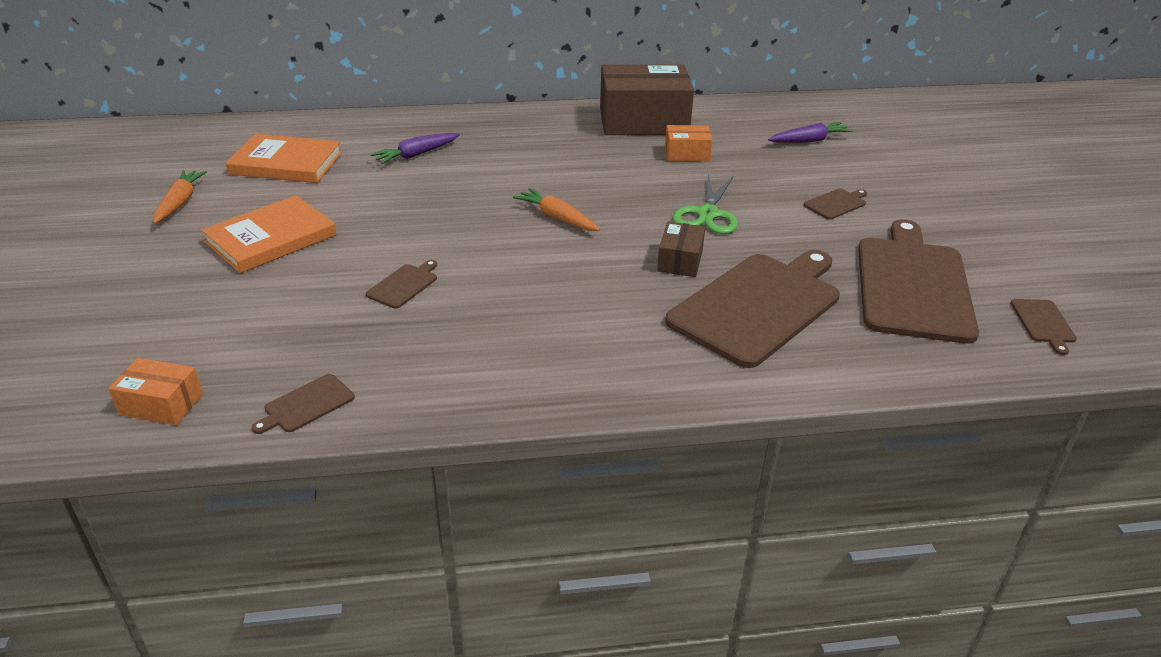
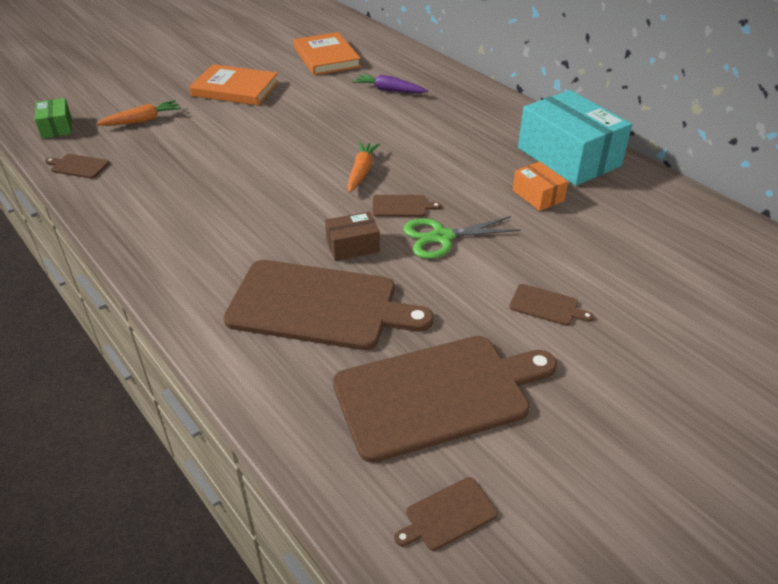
camera: 60 degrees right, 5 degrees up
(161, 404) = (56, 127): orange box -> green box
(180, 202) = (248, 50): orange carrot -> orange carrot (142, 120)
(404, 285) = (221, 148): brown cutting board -> brown cutting board (401, 206)
(643, 121) = (568, 157): brown box -> turquoise box
(809, 140) = (661, 255): purple carrot -> none

